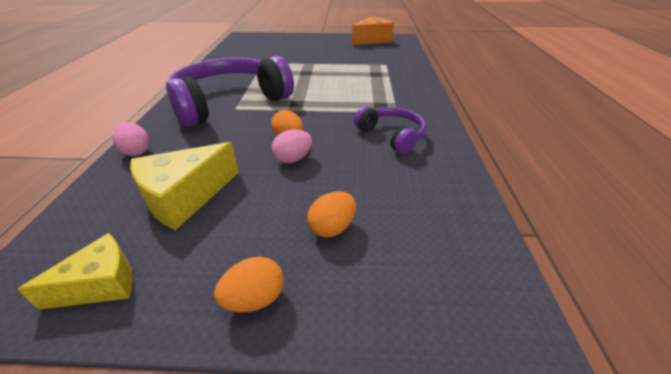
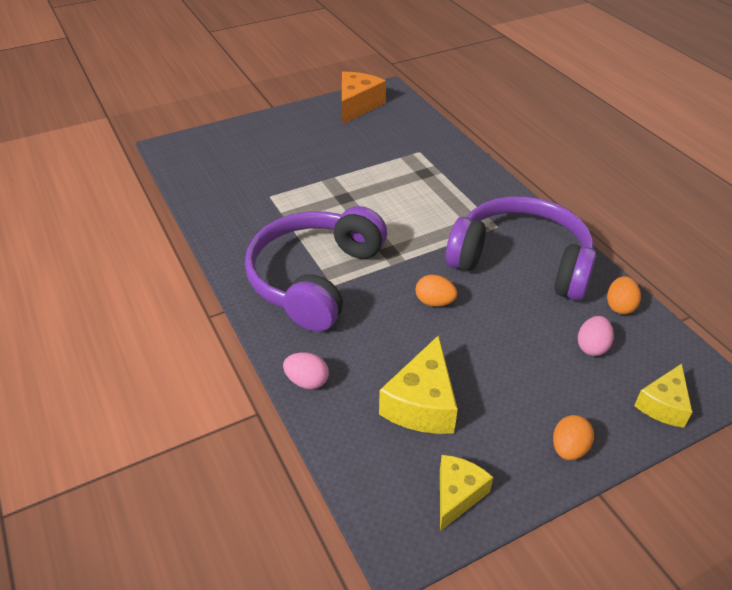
camera: 30 degrees left, 5 degrees up
(293, 159) = (465, 324): pink egg -> pink egg (592, 347)
(332, 228) = (563, 374): orange egg -> orange egg (619, 306)
(391, 136) = (521, 261): purple headphones -> purple headphones, size x1.96
(415, 309) = (663, 405): none -> yellow cheese

